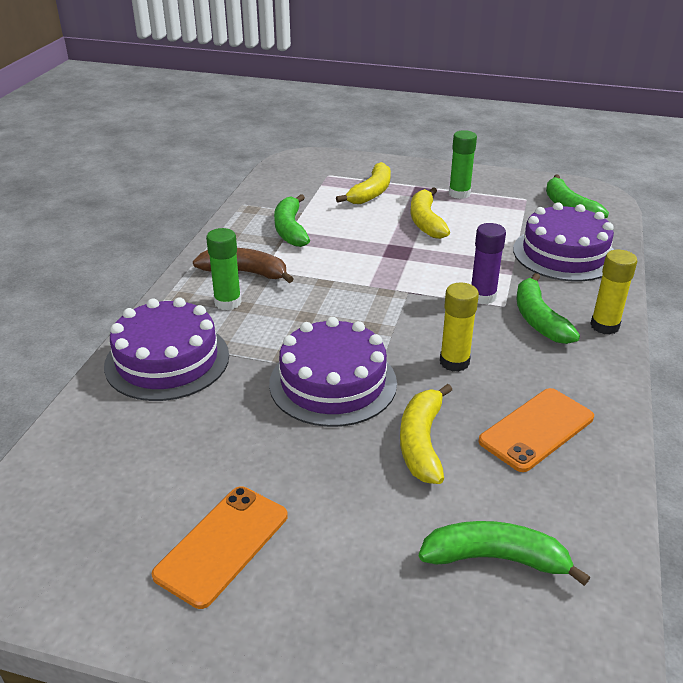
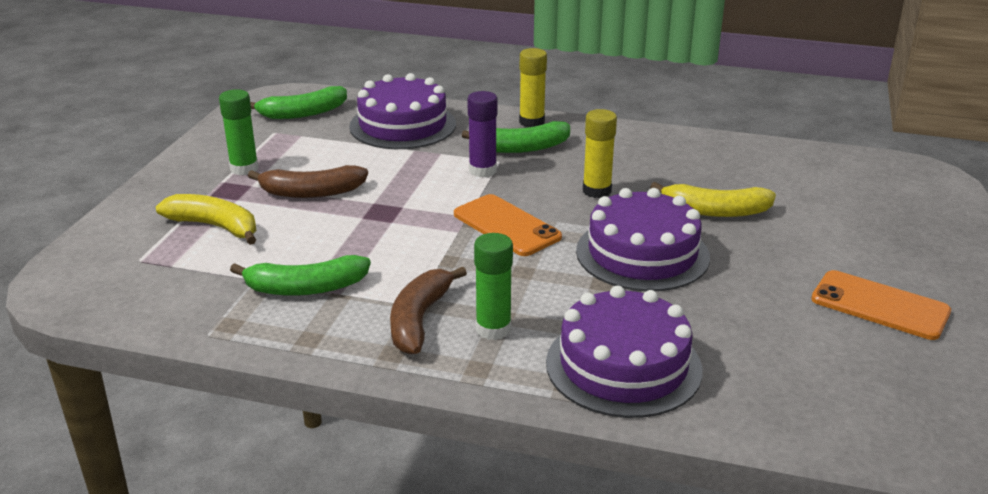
camera: 90 degrees left, 5 degrees down
(426, 221) = (311, 192): yellow banana -> brown banana
(495, 558) = (828, 189): green banana -> none
(536, 429) = (682, 163): orange phone -> orange phone (506, 226)

